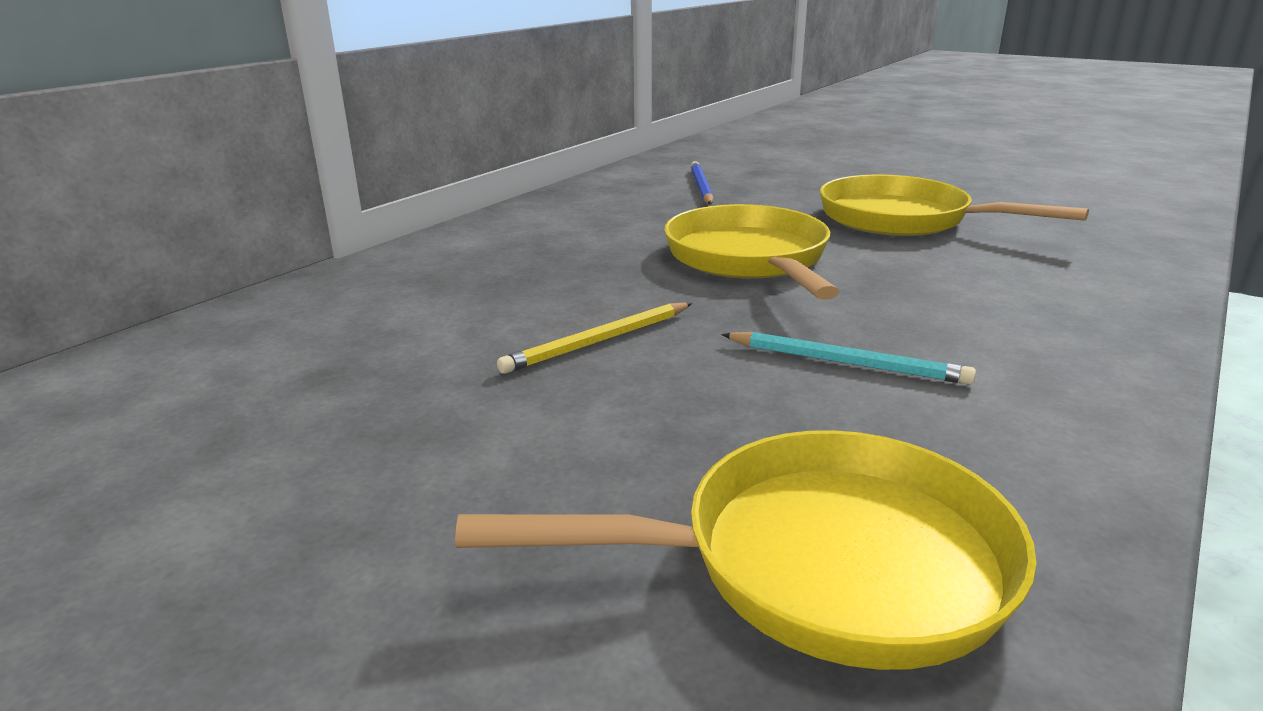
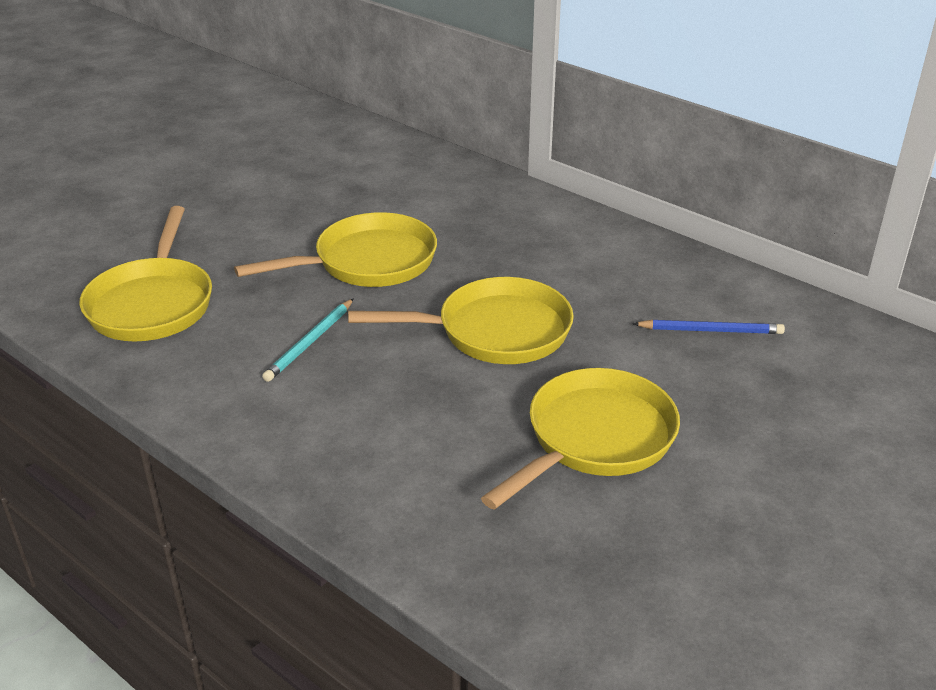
camera: 95 degrees right, 10 degrees up
(598, 341) = (368, 262): yellow pencil -> yellow pan

